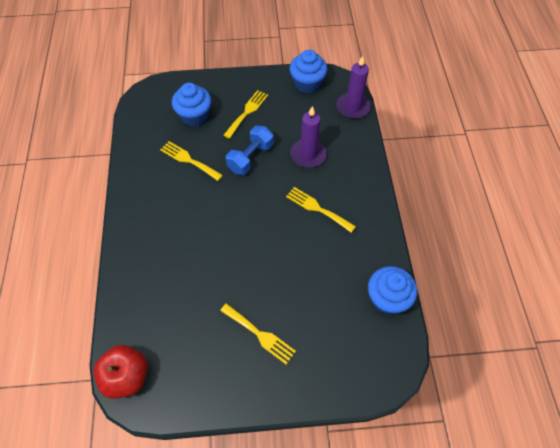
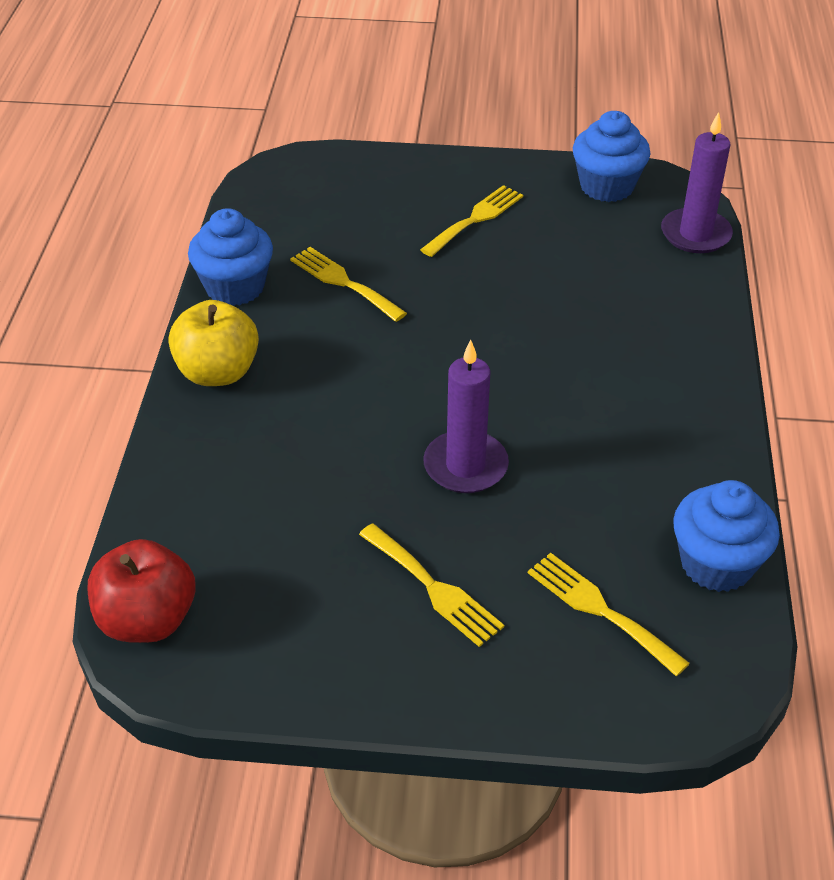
camera: 10 degrees right, 15 degrees down
(136, 224) = (218, 372): none -> yellow apple
(194, 116) = (369, 214): blue cupcake -> blue cupcake (235, 287)
(250, 157) = (469, 292): blue dumbbell -> none
(308, 155) = (588, 301): purple candle -> purple candle (465, 466)
(317, 208) = (592, 392): yellow fork -> yellow fork (600, 610)

